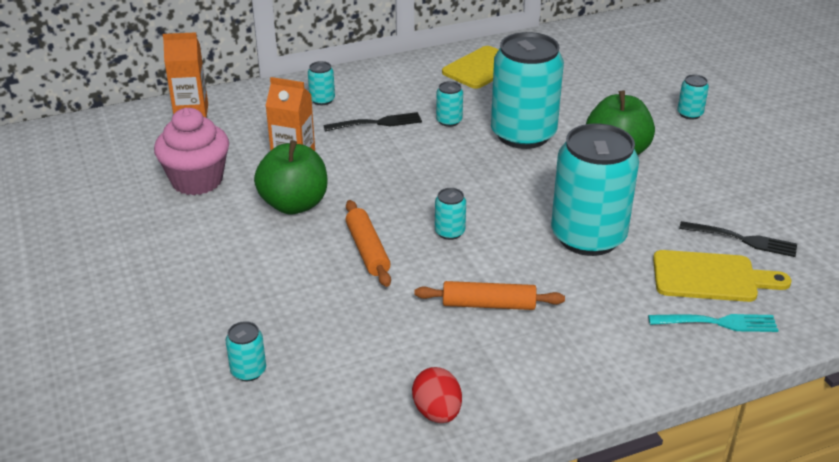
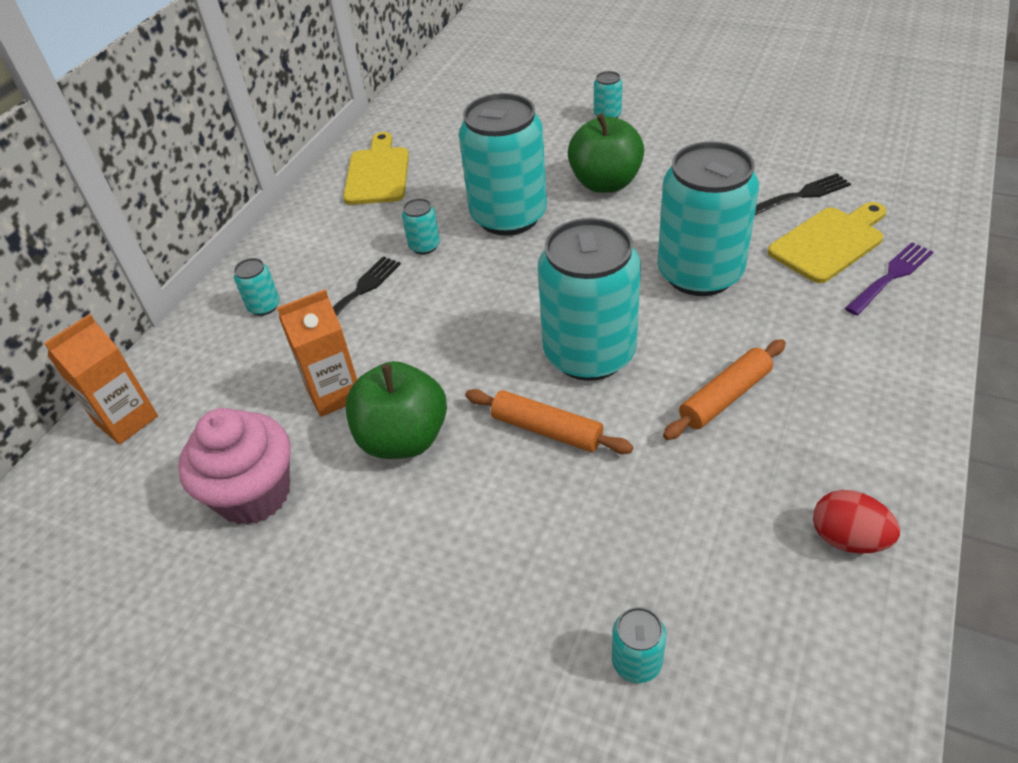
camera: 40 degrees left, 10 degrees up
(449, 232) = (589, 353): turquoise can -> turquoise can, size x2.47
(717, 323) = (890, 277): turquoise fork -> purple fork

